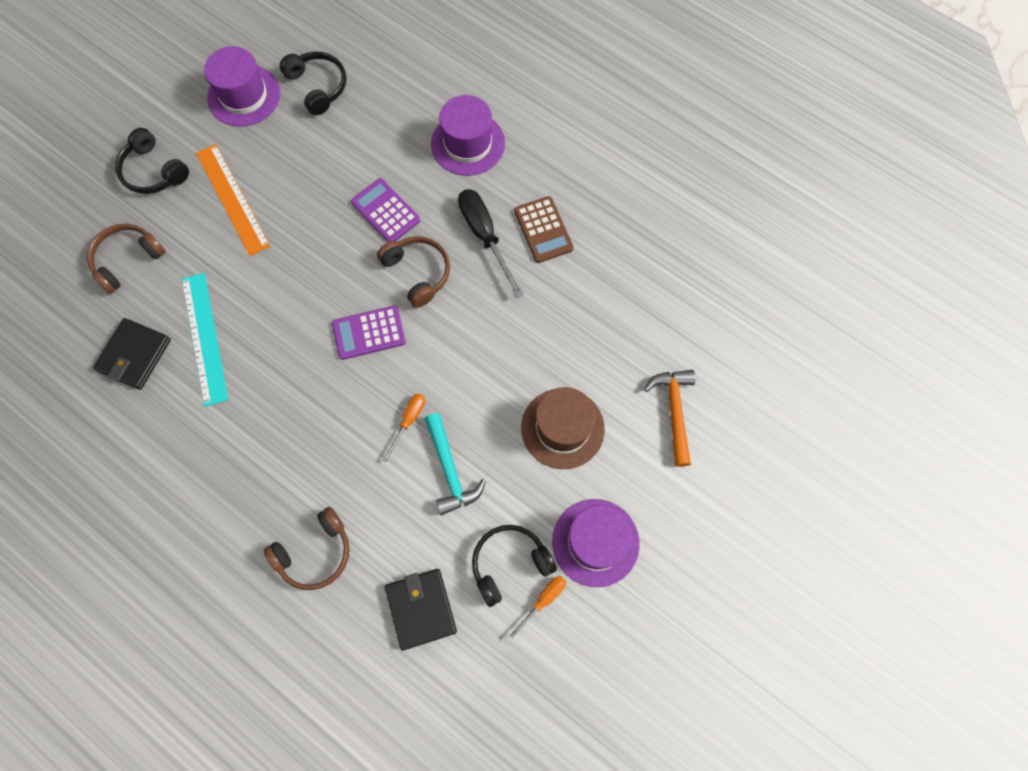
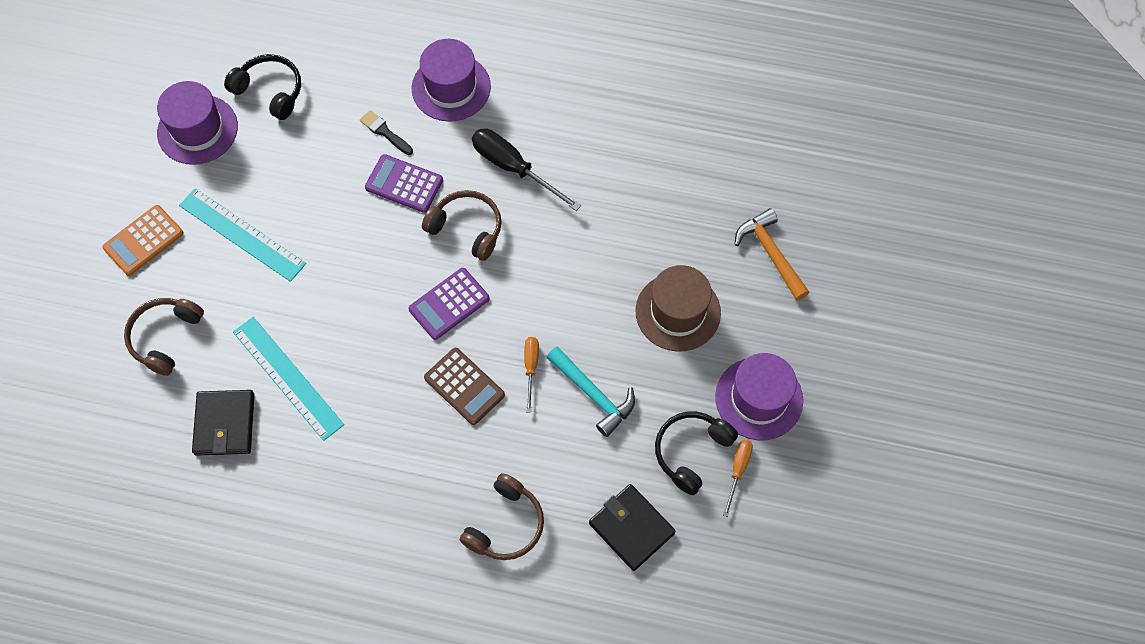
camera: 25 degrees left, 5 degrees down
(153, 171) = (143, 240): black headphones -> orange calculator
(232, 199) = (242, 234): orange ruler -> turquoise ruler
(393, 160) = (385, 132): none -> black brush
(543, 230) = (566, 140): brown calculator -> brown calculator (464, 386)

